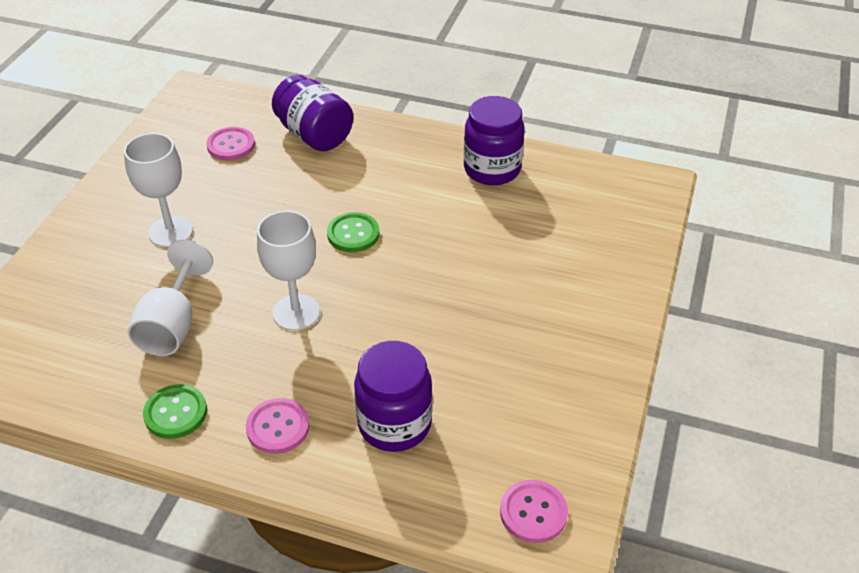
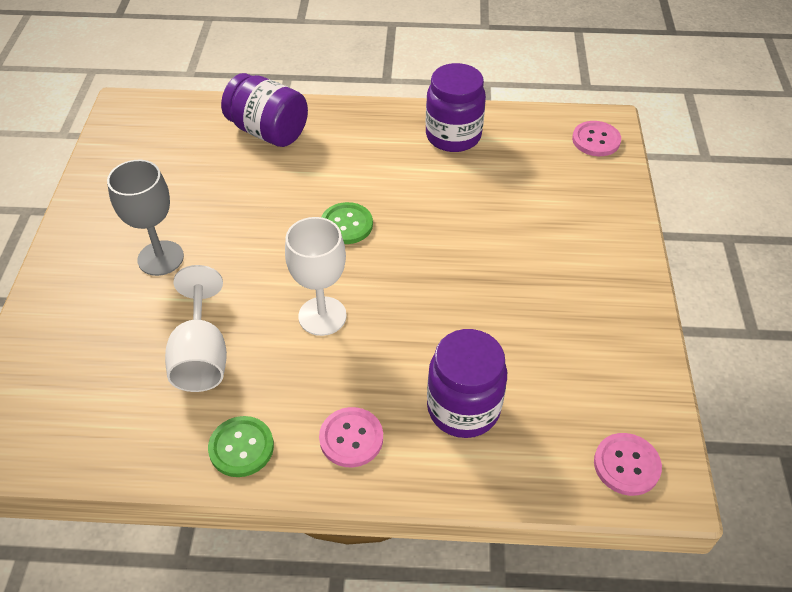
camera: 15 degrees left, 5 degrees up
(170, 232) = (160, 258): white goblet -> grey goblet
(231, 145) = (188, 156): pink button -> pink button (596, 140)

